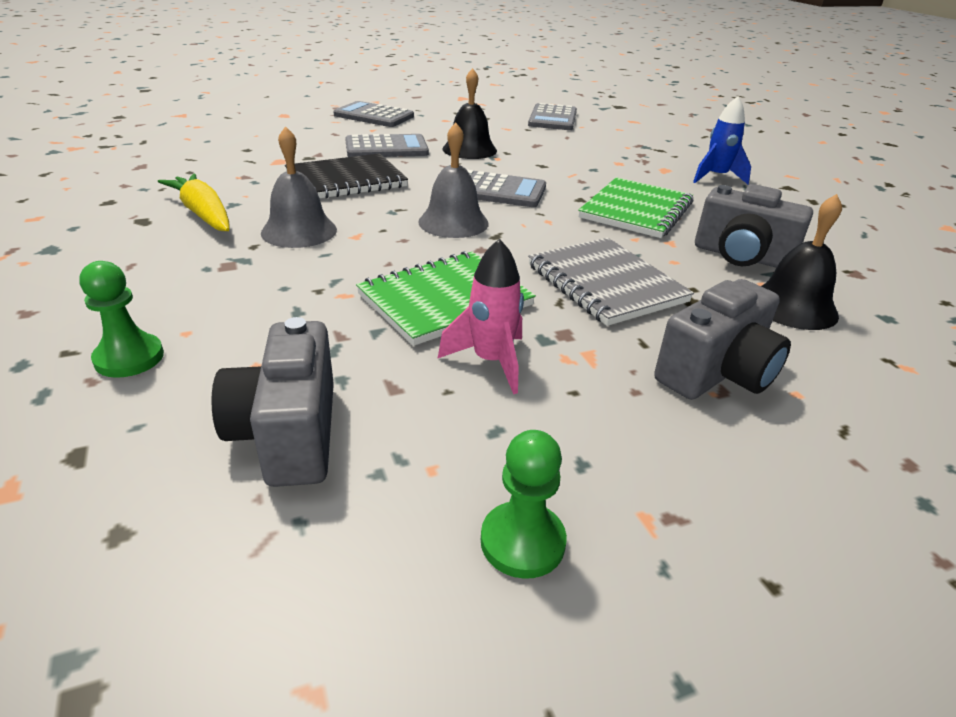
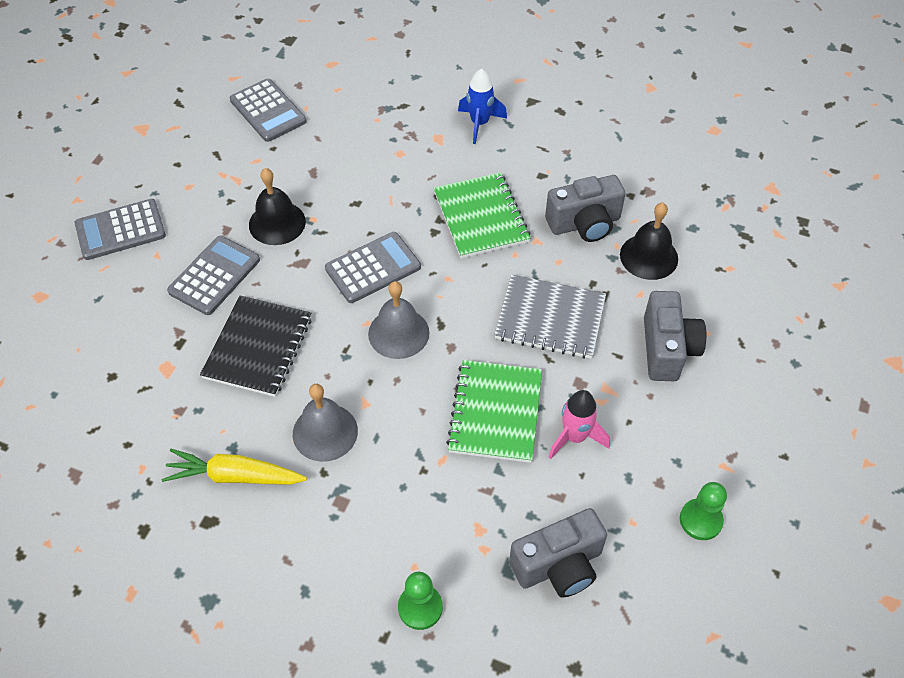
camera: 45 degrees left, 20 degrees up
(288, 434) = (558, 565): grey camera -> grey camera turned 60 degrees counterclockwise

